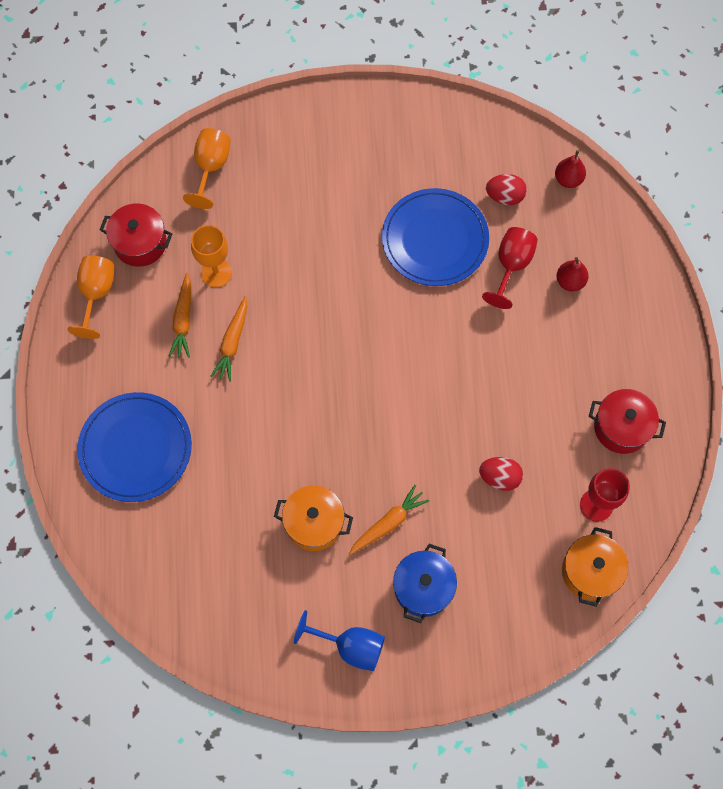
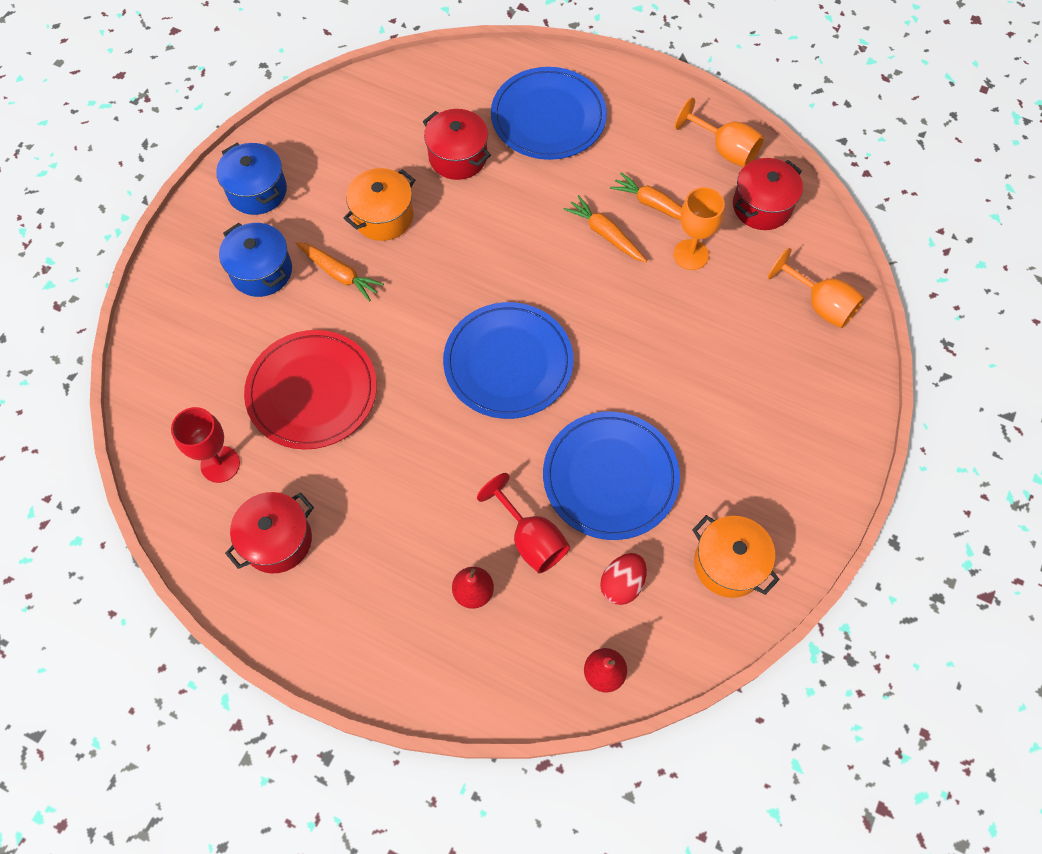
camera: 120 degrees right, 5 degrees down
(219, 499) = (458, 157): none -> red pot
(350, 646) = (257, 191): blue goblet -> blue pot
(388, 352) = (508, 363): none -> blue plate
(388, 523) = (339, 274): orange carrot -> orange carrot turned 45 degrees counterclockwise
(499, 477) = (312, 391): red egg -> red plate
(590, 571) = (165, 419): orange pot -> orange pot (728, 564)

